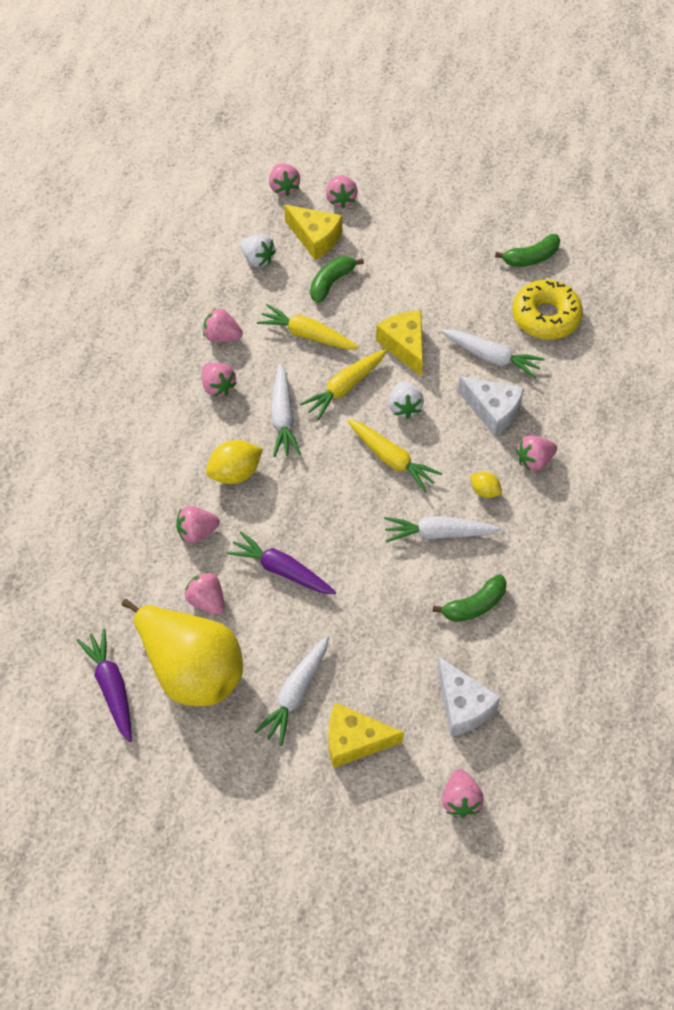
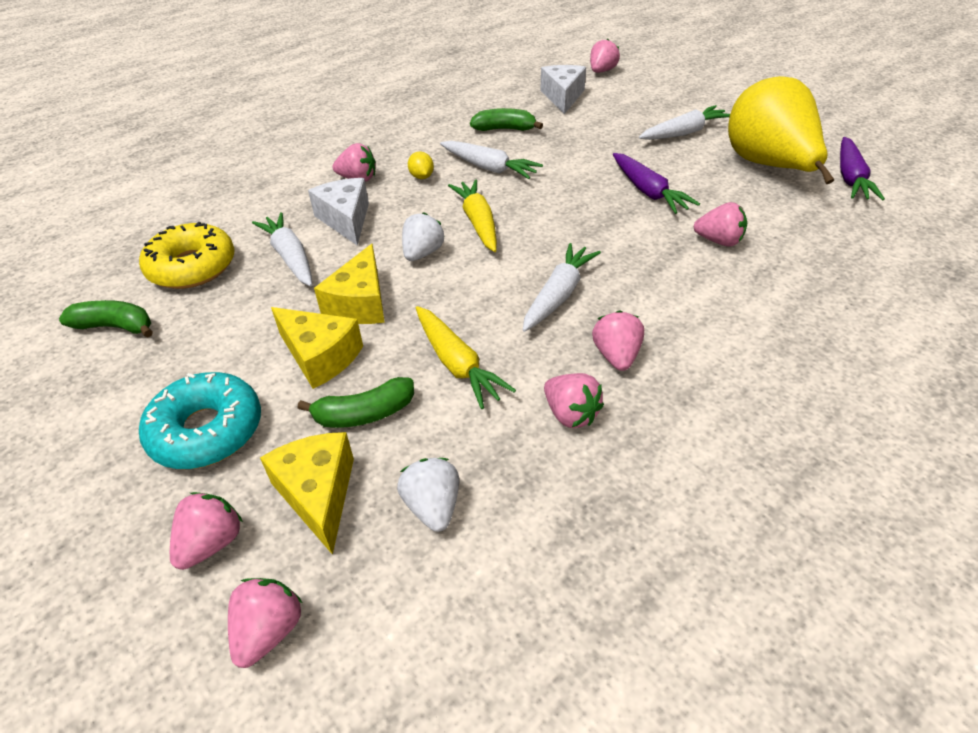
camera: 145 degrees left, 15 degrees down
(207, 600) = (733, 196): pink strawberry -> none
(235, 473) = (648, 269): yellow lemon -> none
(344, 387) = (465, 293): yellow carrot -> none
(354, 741) = (654, 105): yellow cheese -> yellow cheese (320, 356)
(402, 236) = (207, 431): none -> turquoise donut

